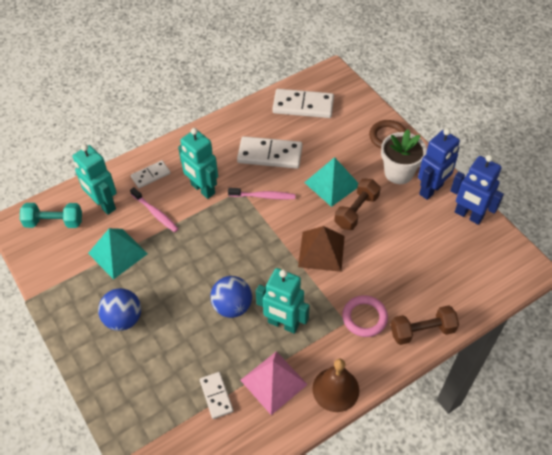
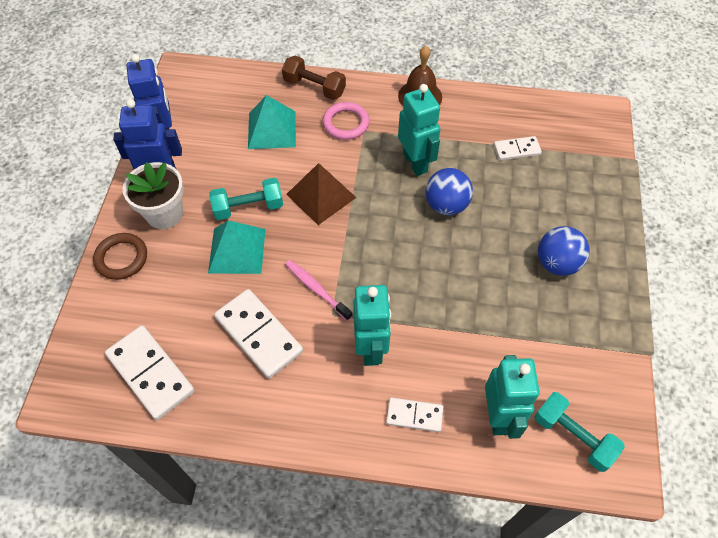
camera: 140 degrees left, 5 degrees up
(117, 253) = (520, 338): turquoise pyramid -> turquoise pyramid (272, 130)
(155, 213) = (446, 357): pink toothbrush -> none
(216, 396) = (516, 150): white domino -> white domino turned 60 degrees clockwise
(274, 382) = (462, 130): pink pyramid -> none
(356, 211) = (248, 207): brown dumbbell -> turquoise dumbbell

